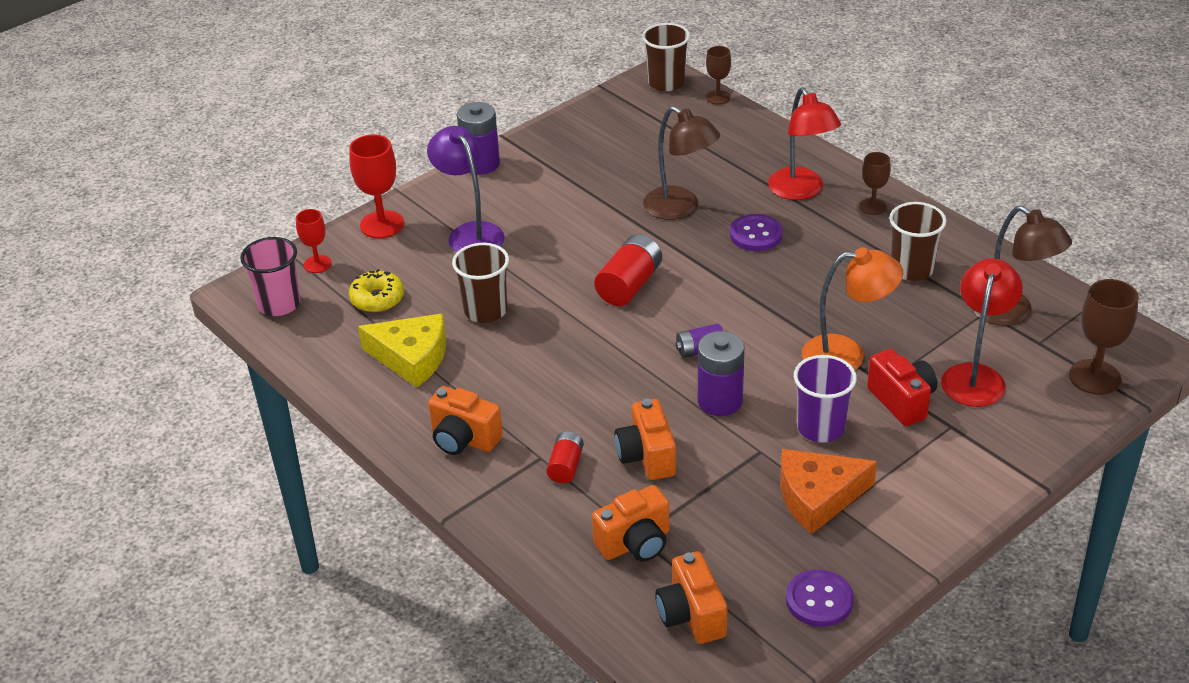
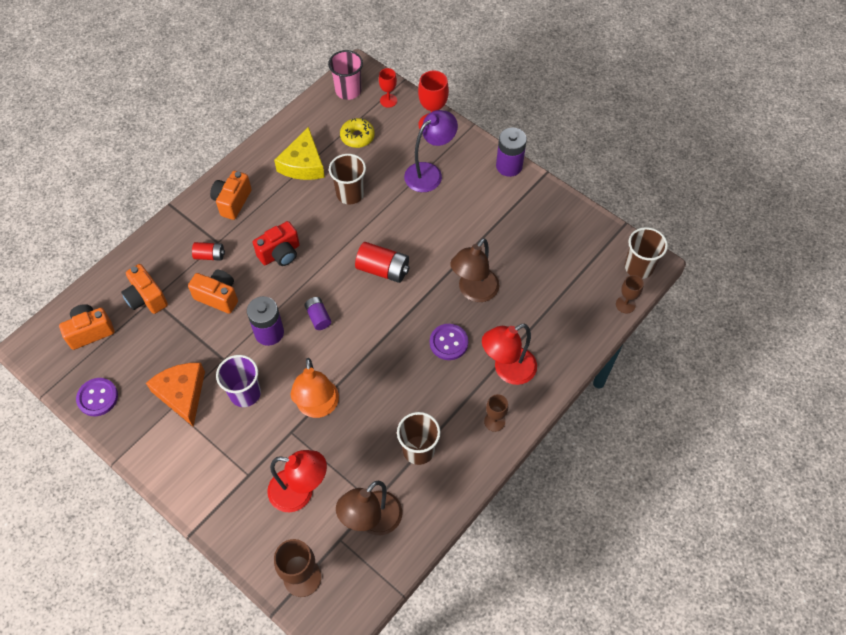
camera: 80 degrees right, 20 degrees up
(647, 456) = (218, 297): orange camera -> orange camera turned 45 degrees clockwise
(902, 401) = (272, 443): red camera -> red camera (280, 253)

